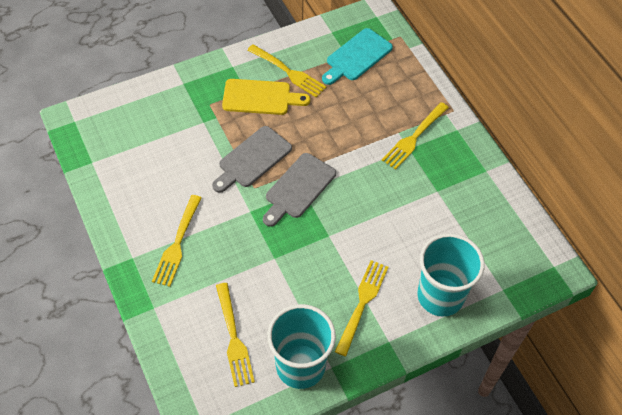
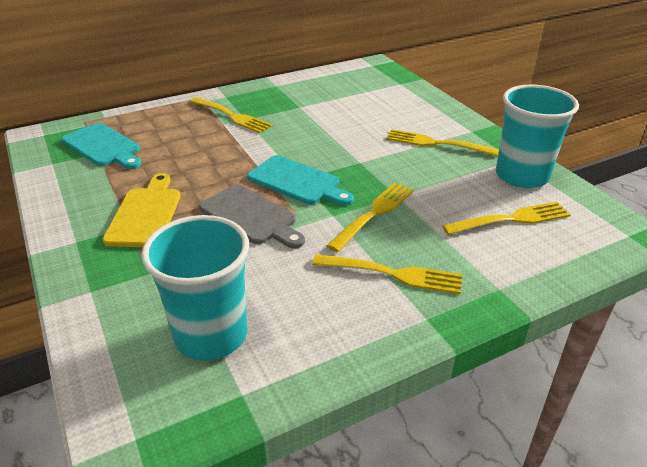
camera: 90 degrees left, 20 degrees down
(288, 72) = (107, 193): yellow fork -> yellow fork (373, 214)
(298, 188) = (297, 182): grey cutting board -> turquoise cutting board
(440, 296) = (415, 108): turquoise cup -> turquoise cup (211, 335)

